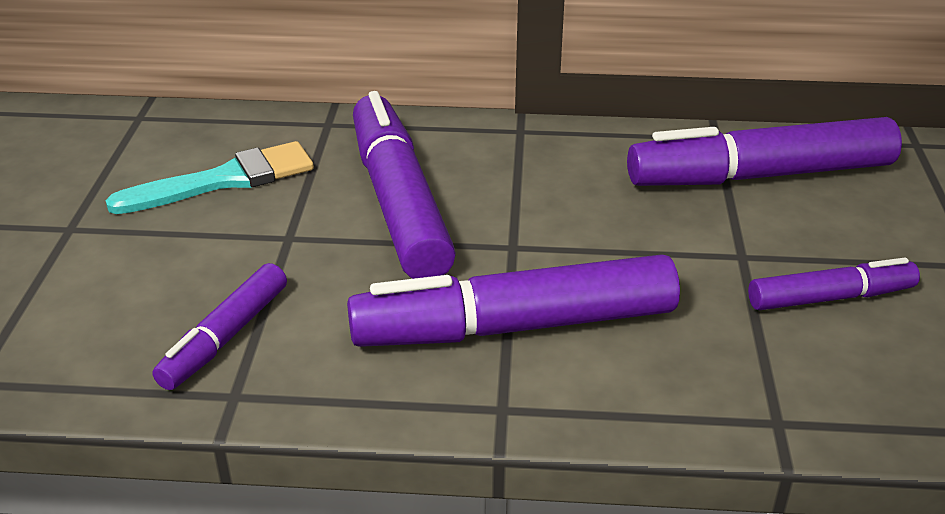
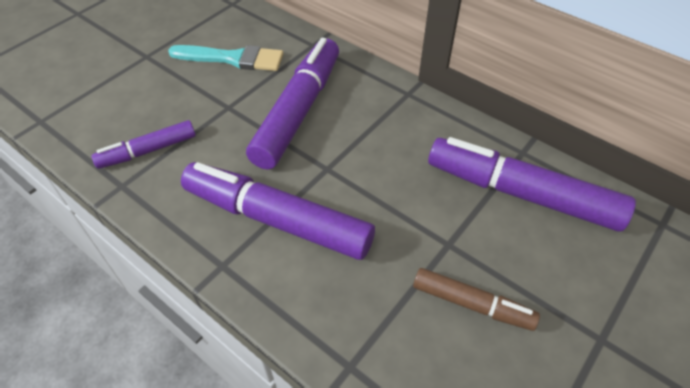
camera: 35 degrees right, 15 degrees up
(830, 298) = (472, 304): purple marker -> brown marker

